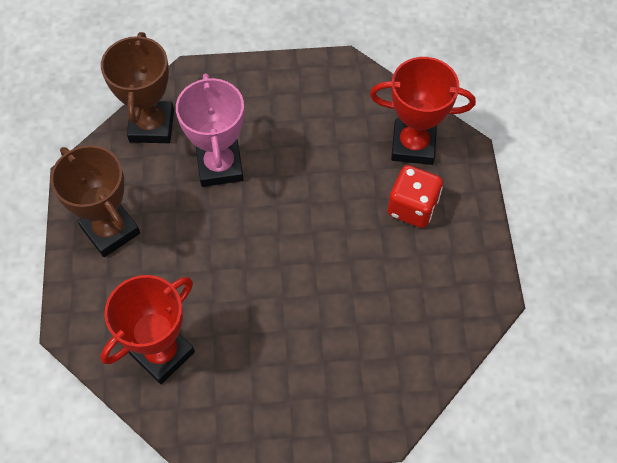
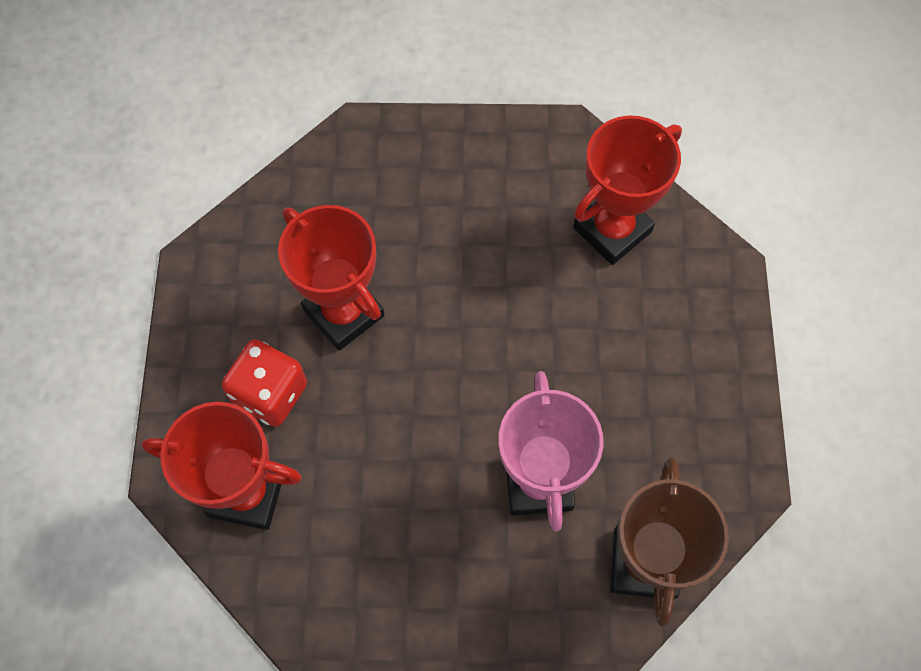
camera: 175 degrees left, 5 degrees up
(110, 230) = (691, 394): brown trophy -> none
(370, 268) = (344, 313): none -> red trophy

